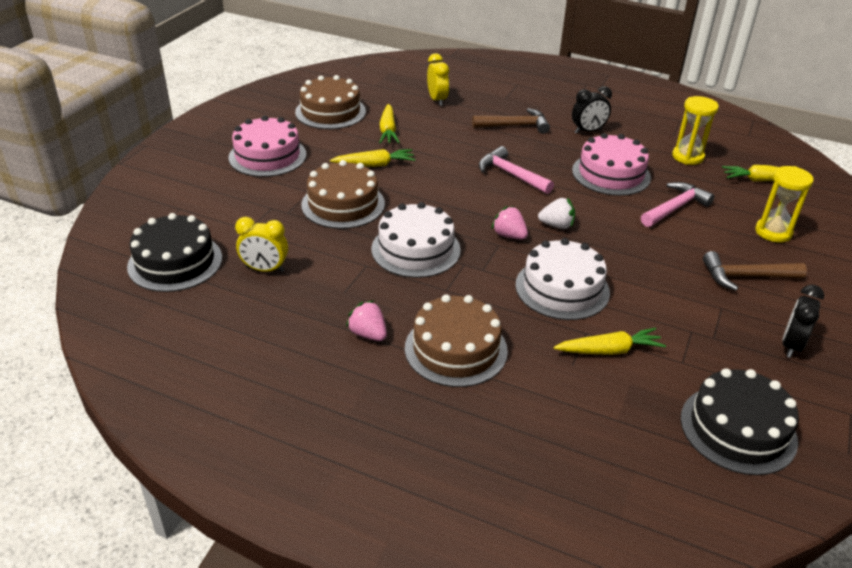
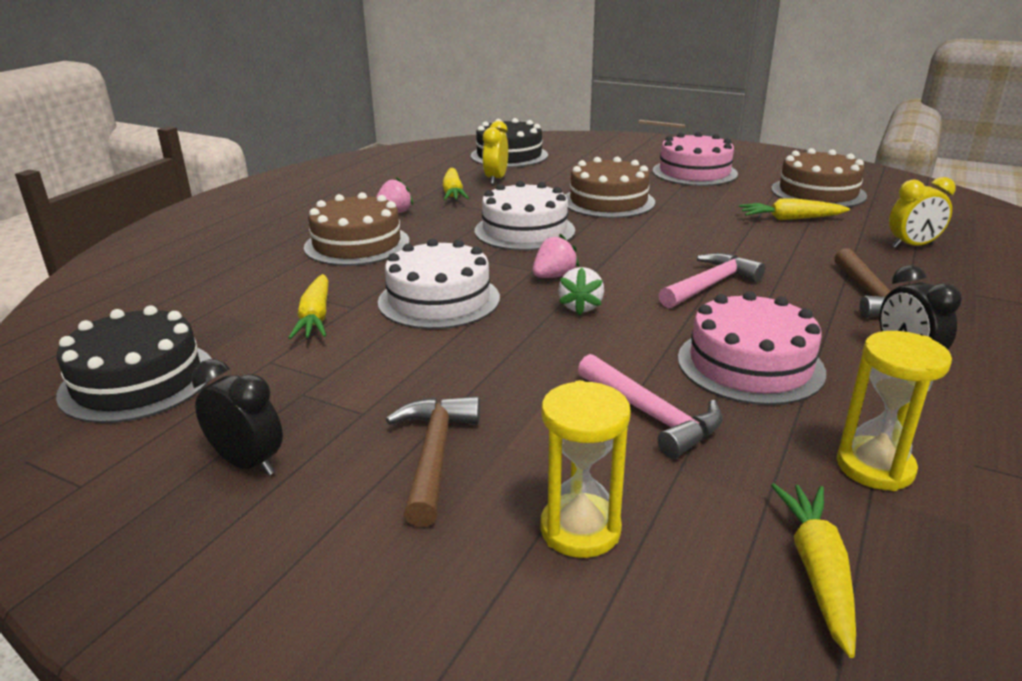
camera: 95 degrees right, 10 degrees down
(374, 165) = (698, 213): yellow carrot -> yellow carrot (453, 193)

